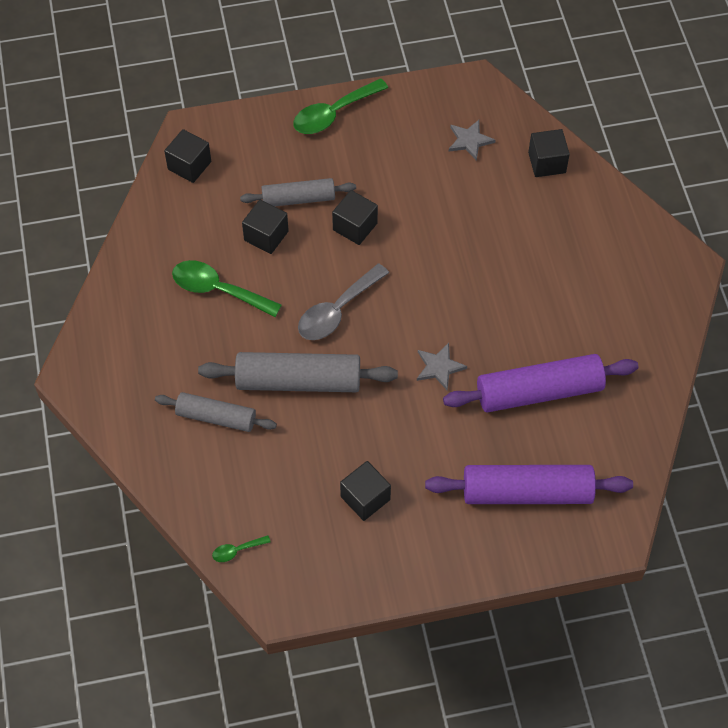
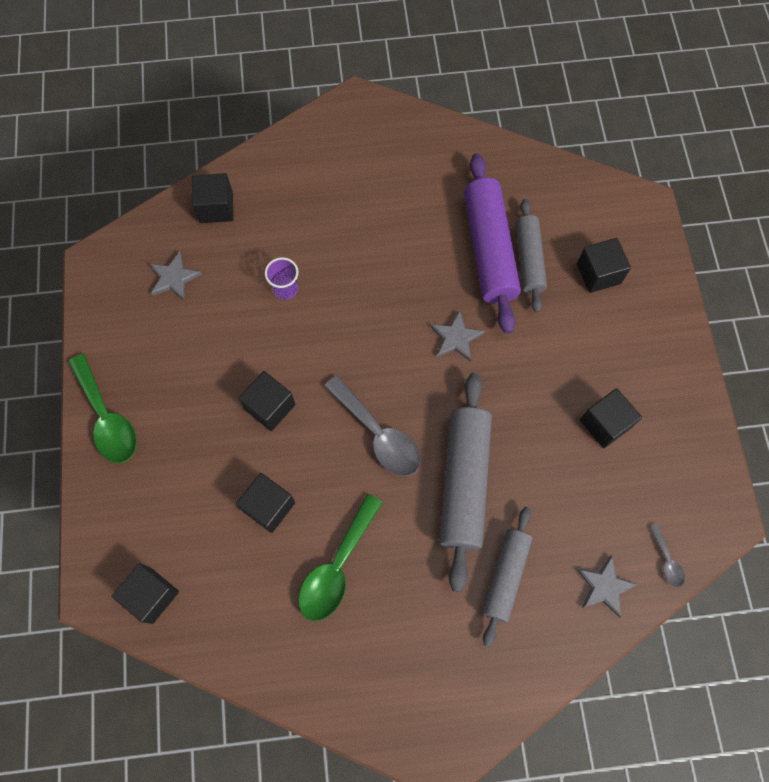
camera: 85 degrees left, 10 degrees up
(210, 497) = (604, 587): none -> grey star
(237, 550) = (666, 560): green spoon -> grey spoon
(298, 199) = (222, 466): grey rolling pin -> grey rolling pin (528, 260)
(470, 226) = (285, 289): none -> purple cup
(527, 492) = (598, 273): purple rolling pin -> black cube

